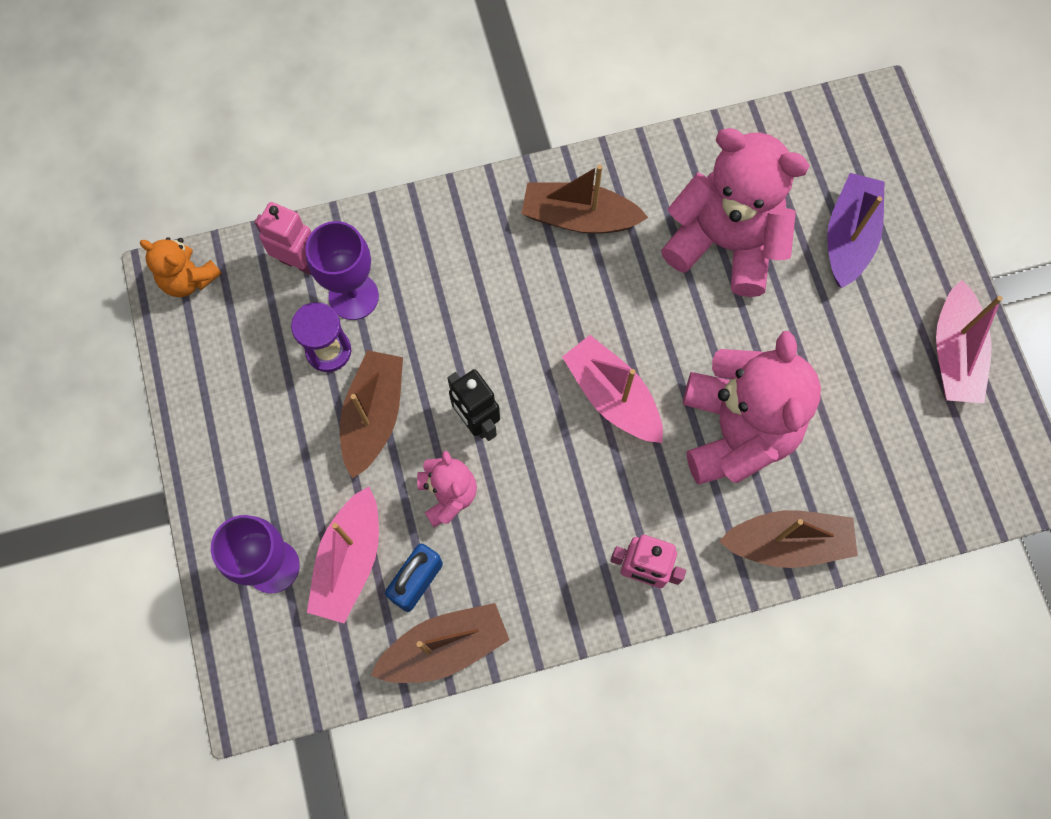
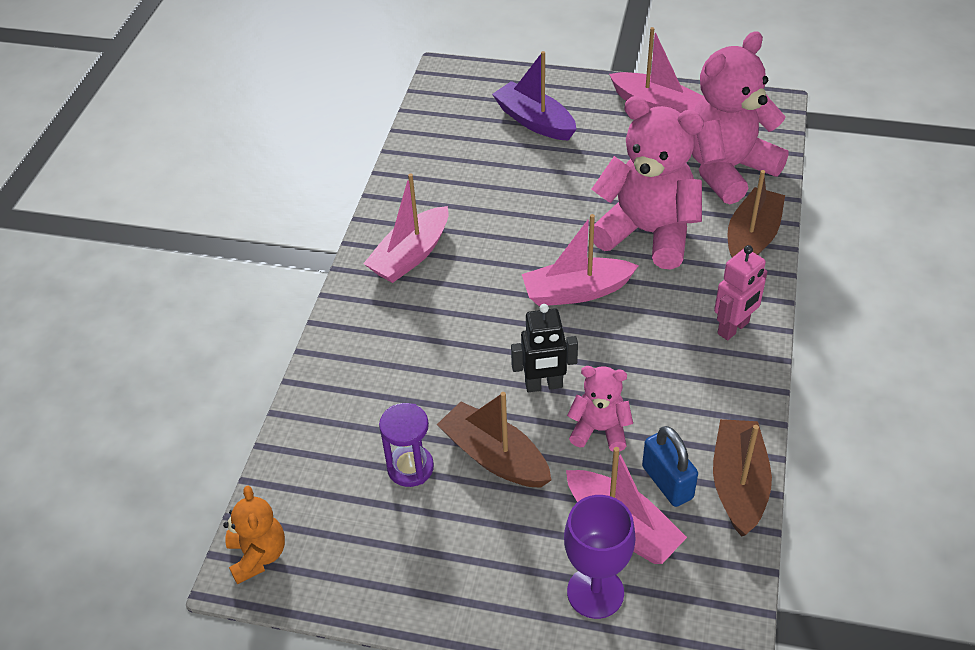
camera: 60 degrees left, 25 degrees down
(188, 279) = (258, 555): orange teddy bear -> orange teddy bear turned 75 degrees counterclockwise
(299, 262) = (308, 458): pink robot -> none
(353, 296) = (371, 429): purple goblet -> none
(579, 217) = (410, 255): brown boat -> pink boat
(725, 243) = (493, 183): pink teddy bear -> pink teddy bear (727, 169)

